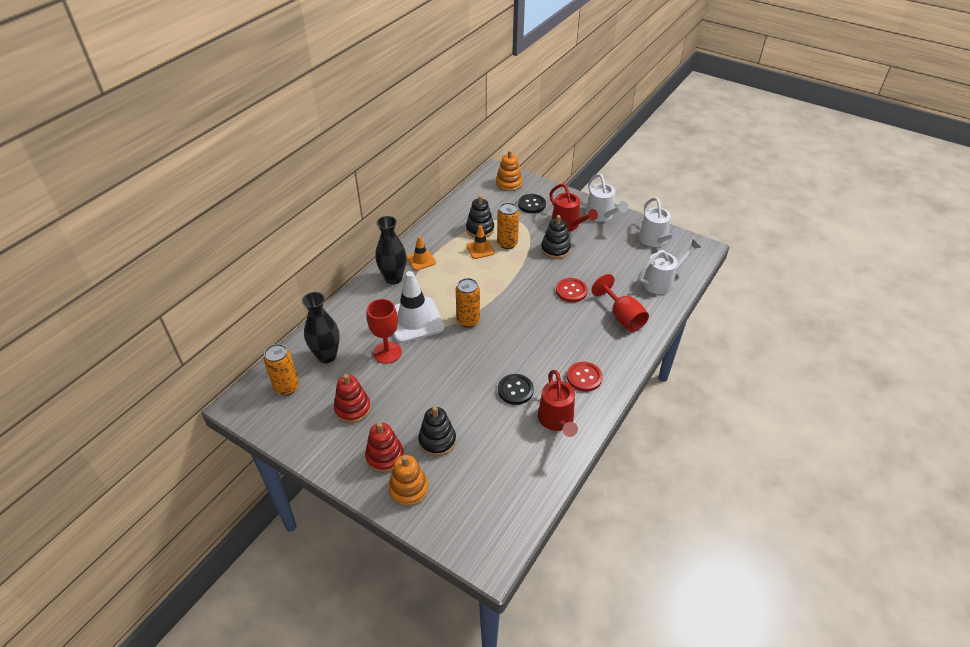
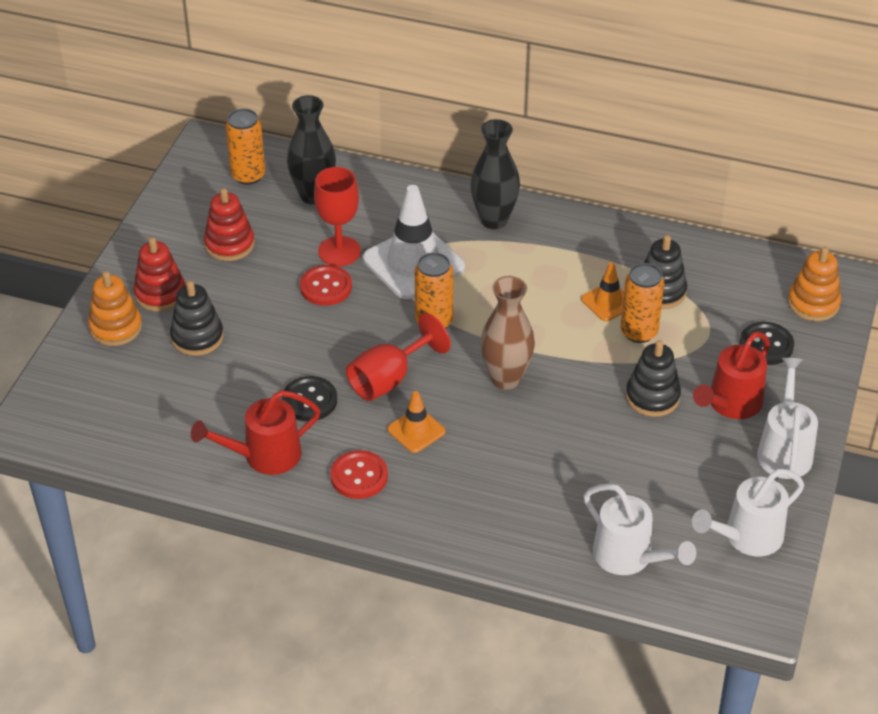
camera: 75 degrees right, 0 degrees up
(421, 260) = (549, 239): orange traffic cone -> orange traffic cone (416, 430)
(524, 300) = (506, 378): none -> brown vase
(571, 291) = (552, 433): red button -> red button (326, 287)
(602, 216) = (784, 449): white watering can -> white watering can turned 135 degrees clockwise
(622, 317) = (514, 509): red goblet -> red goblet (389, 379)

